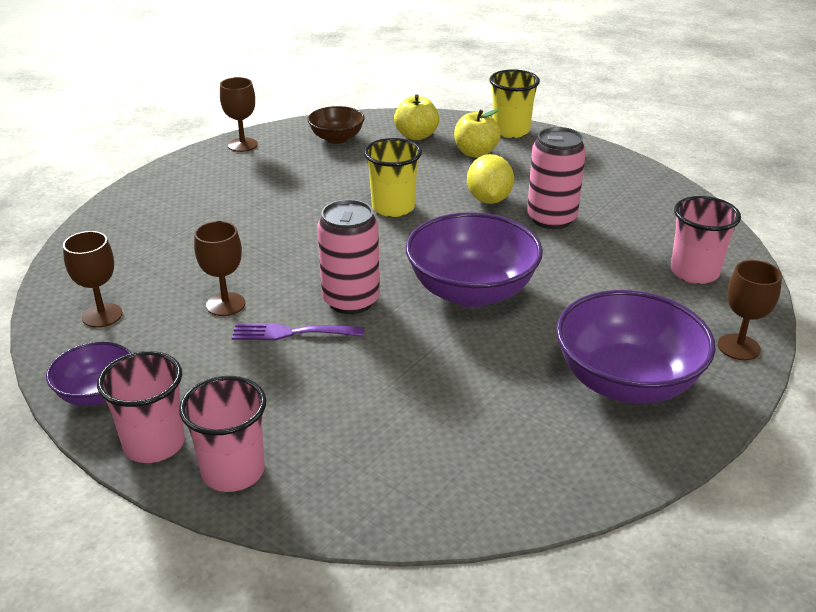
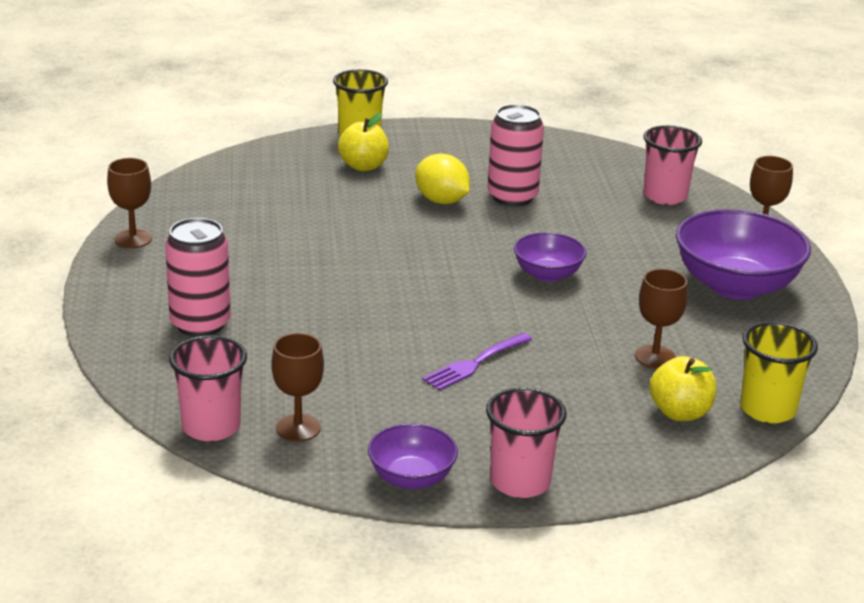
camera: 45 degrees left, 5 degrees down
(225, 304) = (385, 370): brown goblet -> brown goblet (655, 357)
(233, 471) = (603, 466): pink cup -> pink cup (211, 427)
(337, 138) = (216, 199): brown bowl -> none
(351, 301) = (475, 321): pink can -> pink can (200, 324)
(393, 207) = (378, 238): yellow cup -> yellow cup (767, 409)
(416, 136) = (285, 170): yellow apple -> yellow apple (680, 413)
(471, 291) = (548, 274): purple bowl -> purple bowl, size x0.55

